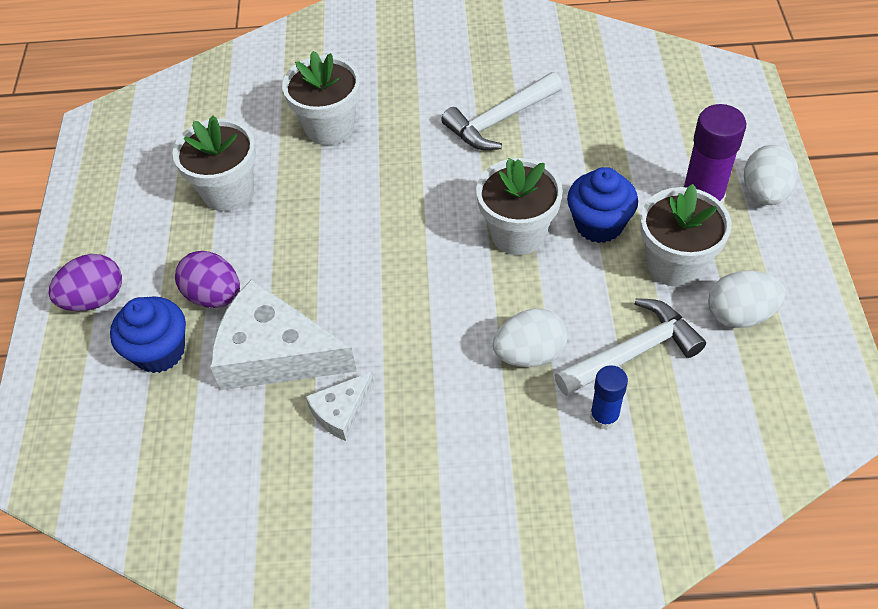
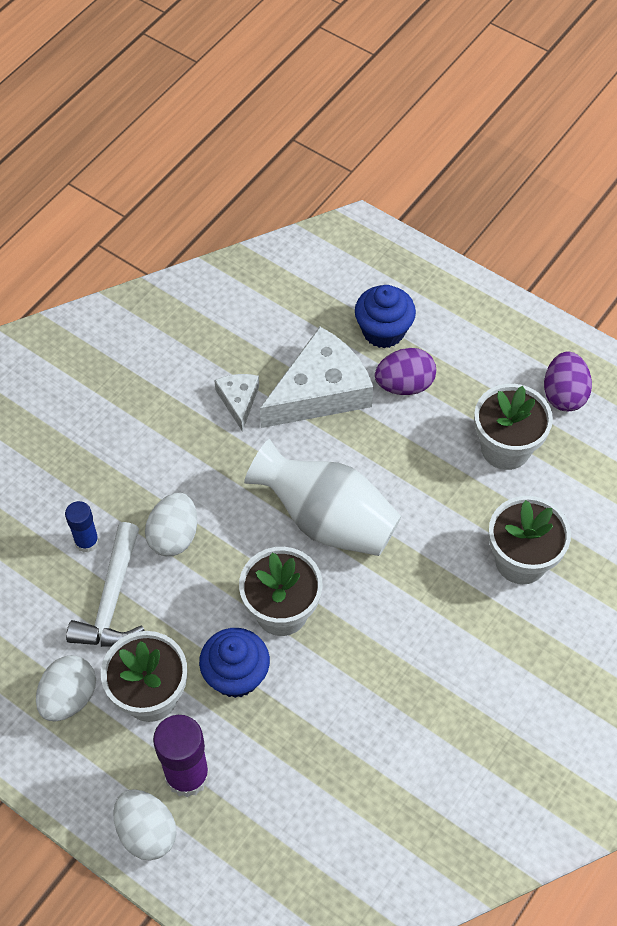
camera: 125 degrees right, 5 degrees up
(95, 299) = (466, 318): purple egg -> purple egg (564, 394)
(406, 259) = (327, 520): none -> white vase
(500, 120) = (414, 695): white hammer -> none

